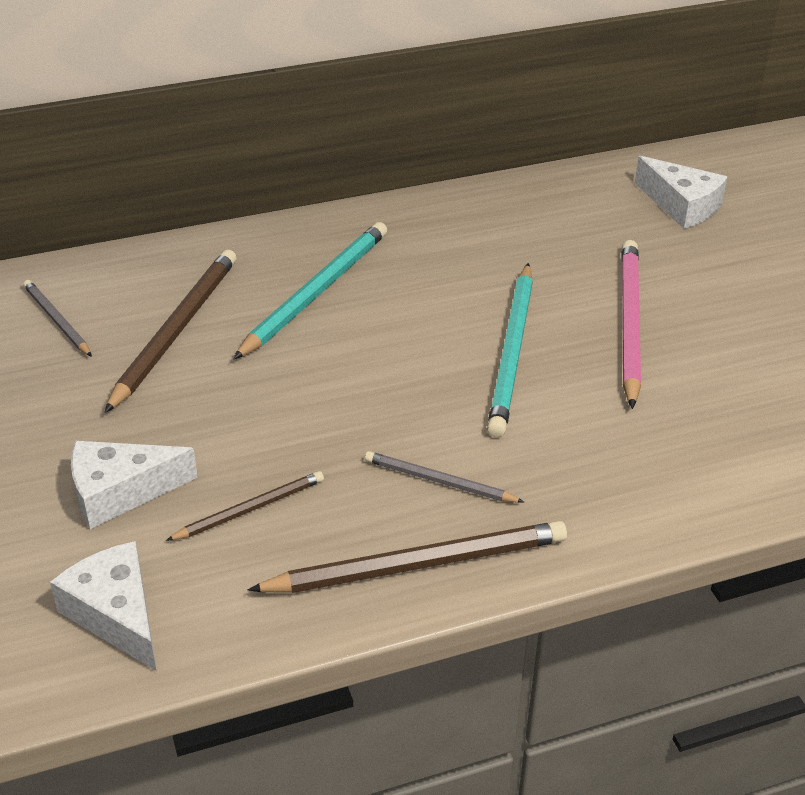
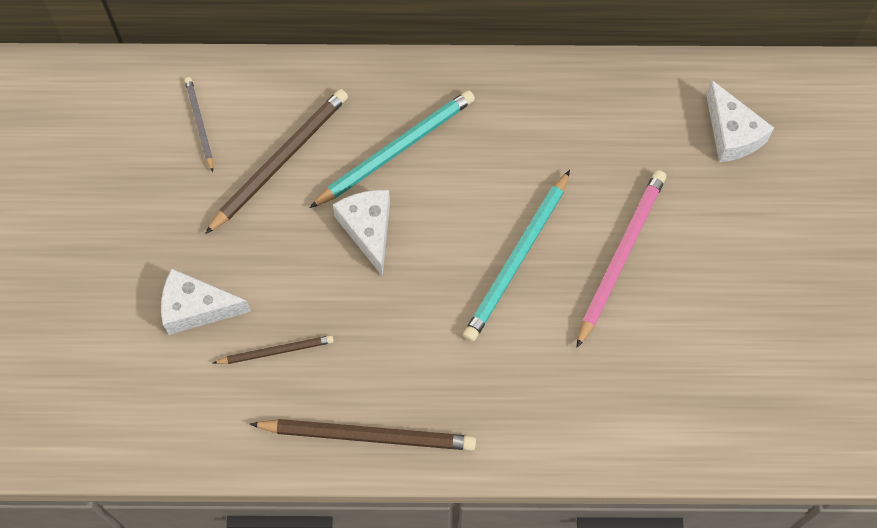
camera: 20 degrees right, 25 degrees up
(116, 614) = (165, 412): white cheese -> white cheese (368, 229)
(440, 481) = (412, 368): grey pencil -> none

